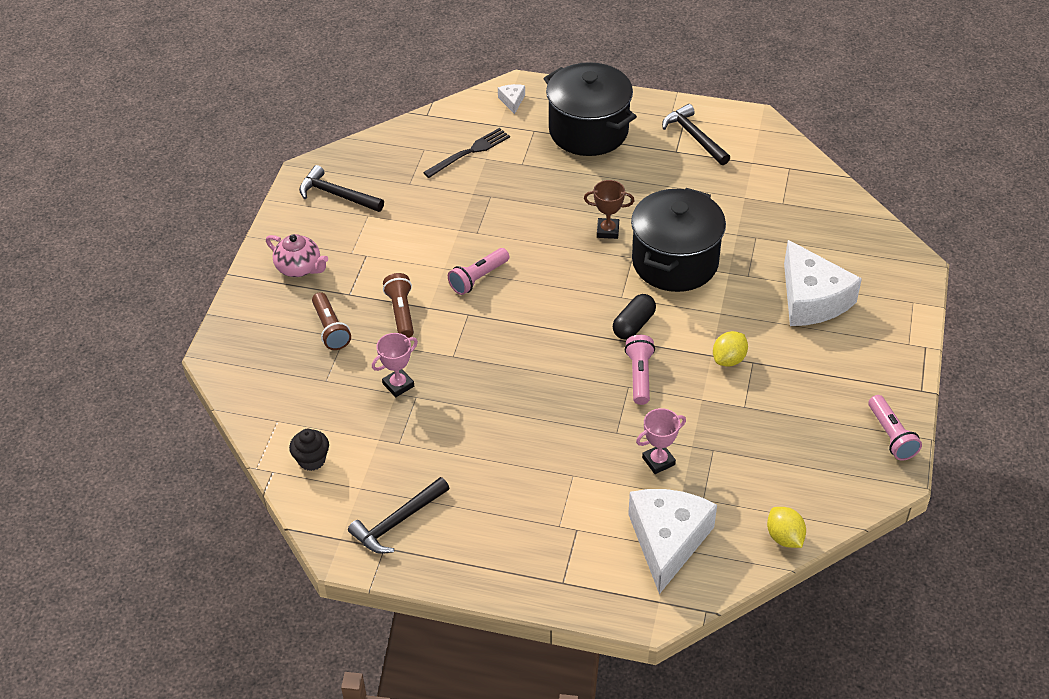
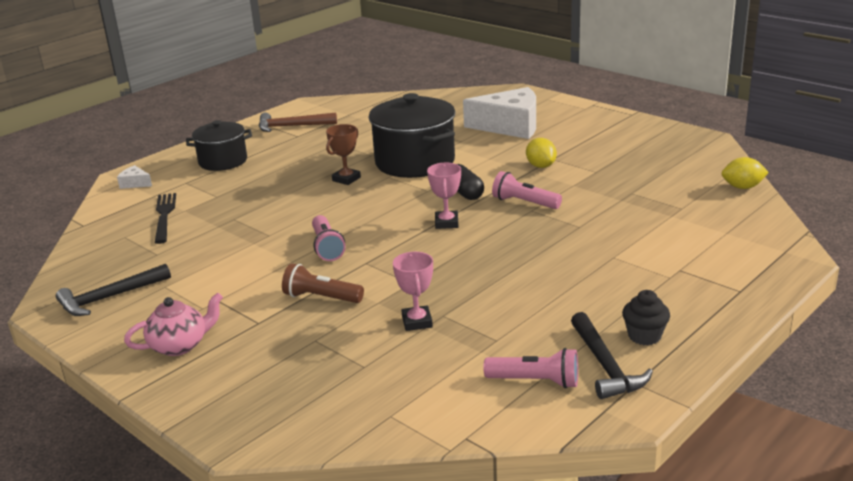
camera: 60 degrees left, 20 degrees down
(312, 460) = (472, 403): black cupcake -> black cupcake (644, 336)
(331, 329) = (294, 345): brown flashlight -> none
(588, 131) = (223, 161): black pot -> black pot, size x0.62
(658, 461) = (626, 216): pink trophy -> pink trophy (446, 223)
(667, 541) = (719, 232): white cheese -> none
(694, 136) = (292, 126): black hammer -> brown hammer
(891, 436) = (667, 131): pink flashlight -> pink flashlight (536, 381)

